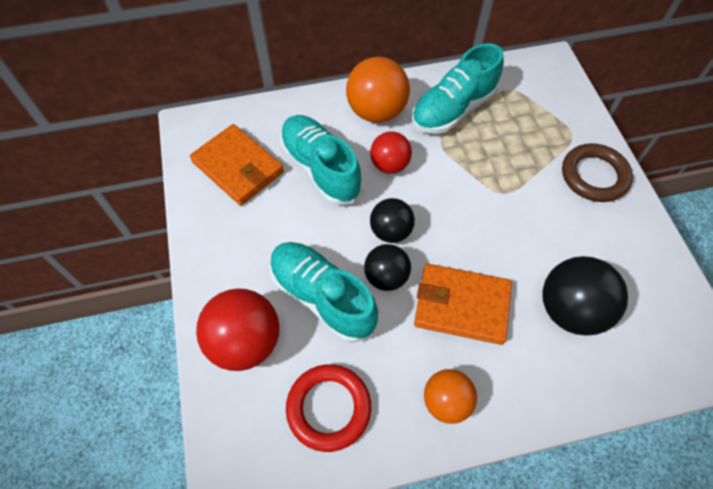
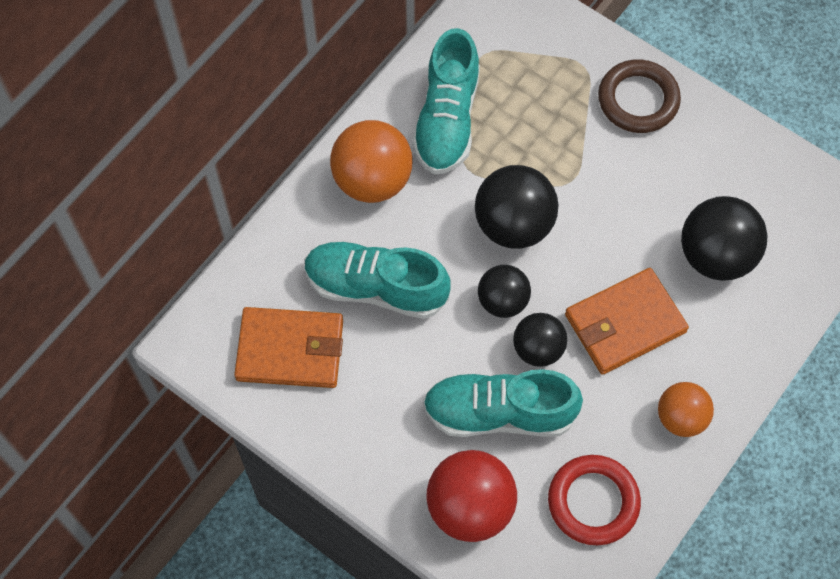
camera: 40 degrees left, 5 degrees up
(389, 165) = (440, 231): red ball -> none
(440, 192) = (514, 225): none -> black ball

